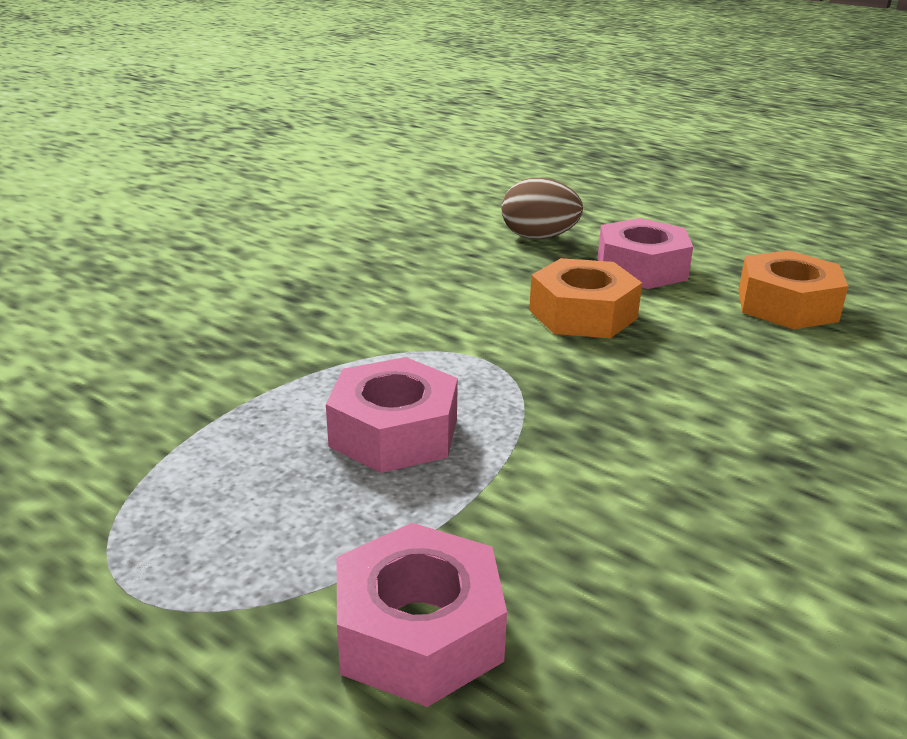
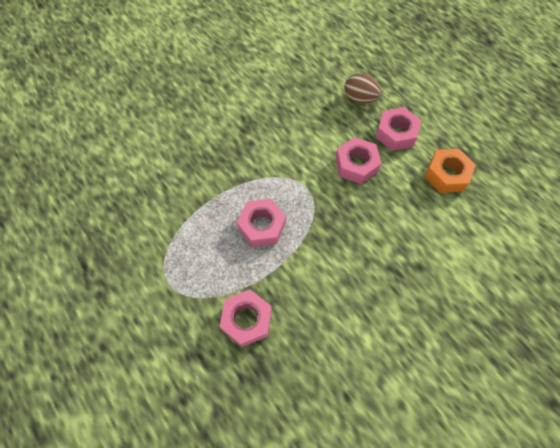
camera: 15 degrees right, 35 degrees up
(582, 314) = (356, 165): orange nut -> pink nut

